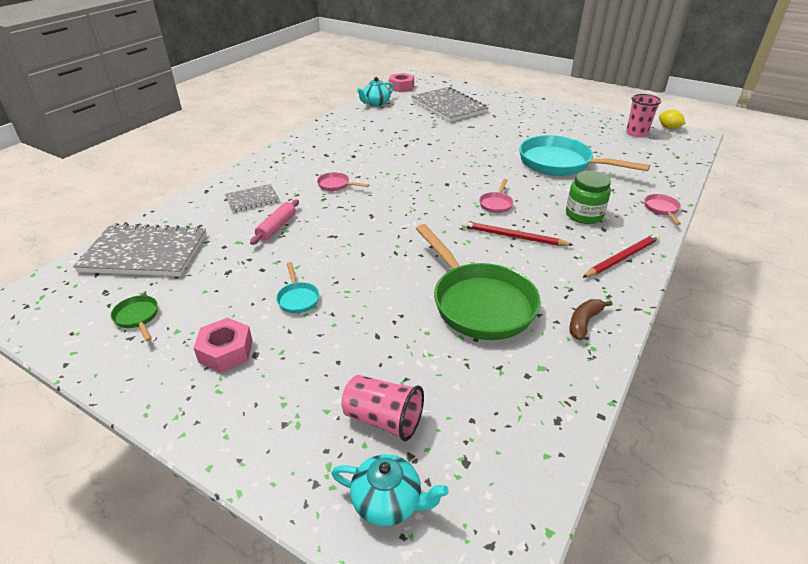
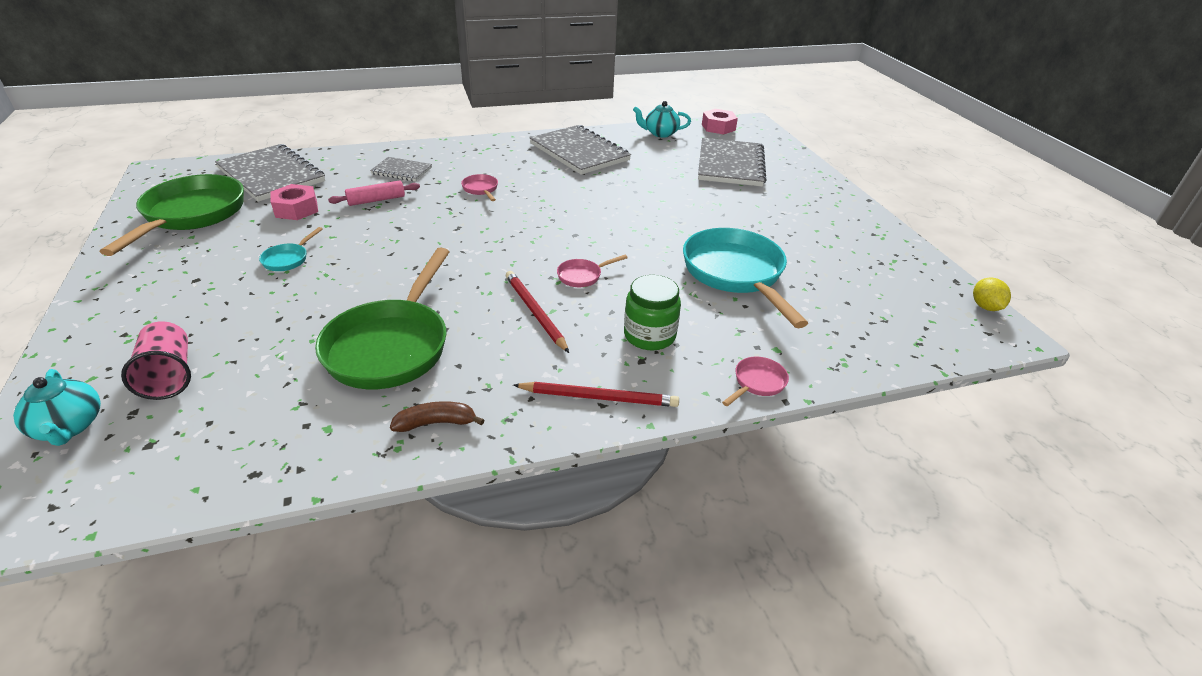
camera: 40 degrees right, 0 degrees up
(137, 317) = (191, 215): green pan -> green pan, size x2.39
(226, 351) = (187, 266): pink nut -> pink nut (296, 209)
(350, 134) = (579, 152): none -> grey notebook
(636, 133) = (918, 290): pink cup -> none

